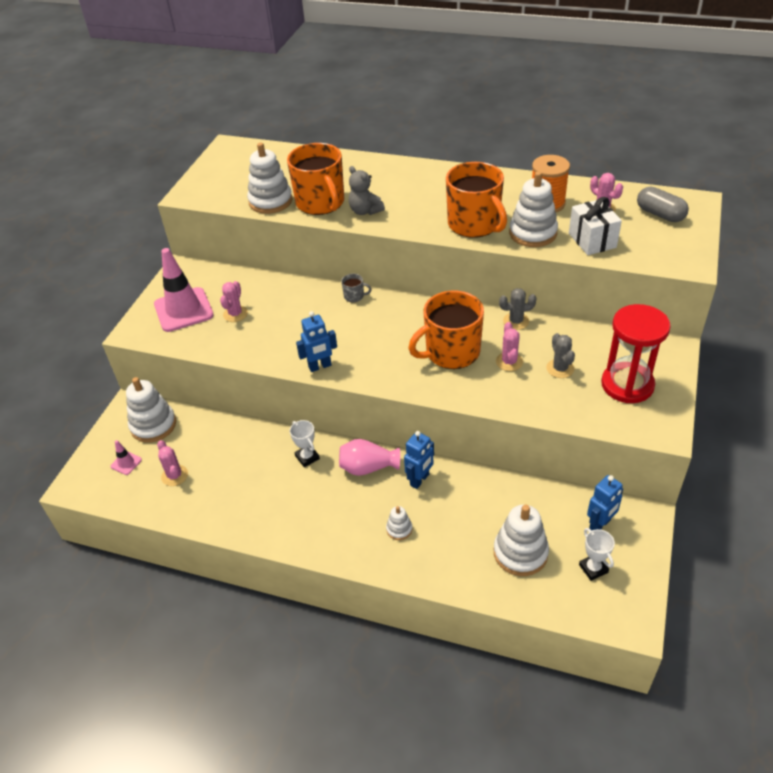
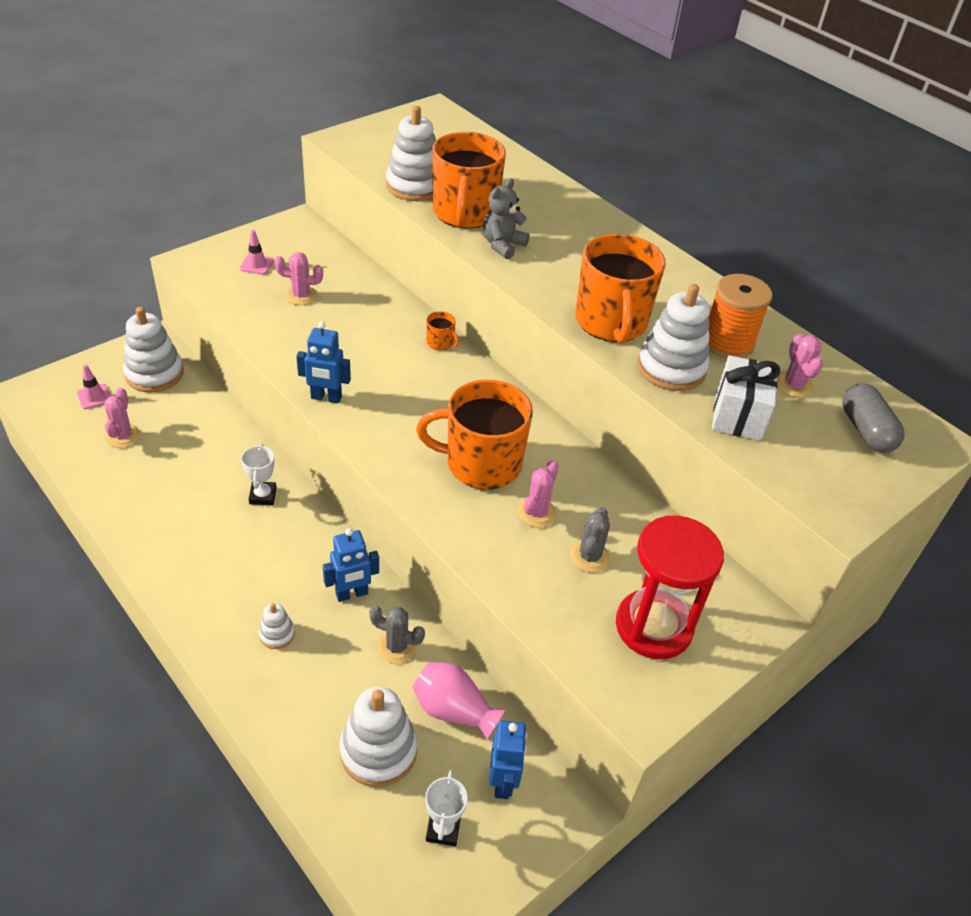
camera: 25 degrees right, 0 degrees up
(183, 310) = (256, 265): pink traffic cone -> pink traffic cone, size x0.43
(235, 314) = (301, 295): pink cactus -> pink cactus turned 45 degrees clockwise
(354, 296) = (440, 342): grey mug -> orange mug
(365, 211) = (502, 245): grey teddy bear -> grey teddy bear turned 45 degrees clockwise
(368, 467) = (312, 545): pink vase -> pink vase (454, 710)
(516, 321) = (593, 471): grey cactus -> grey cactus (396, 647)
(600, 524) = (503, 782): blue robot -> blue robot turned 75 degrees counterclockwise

